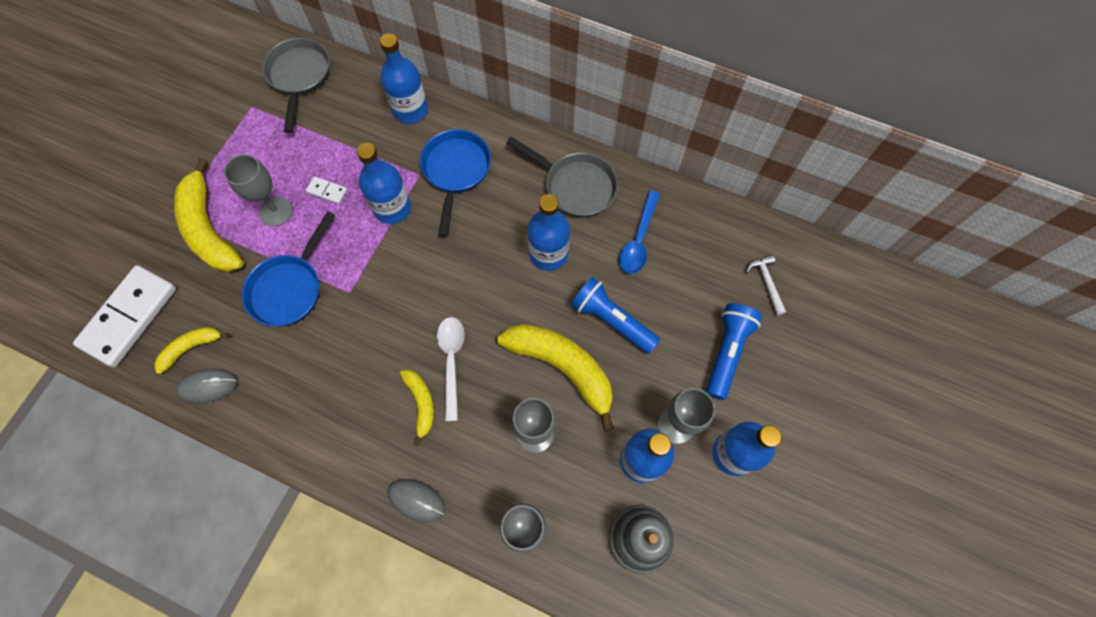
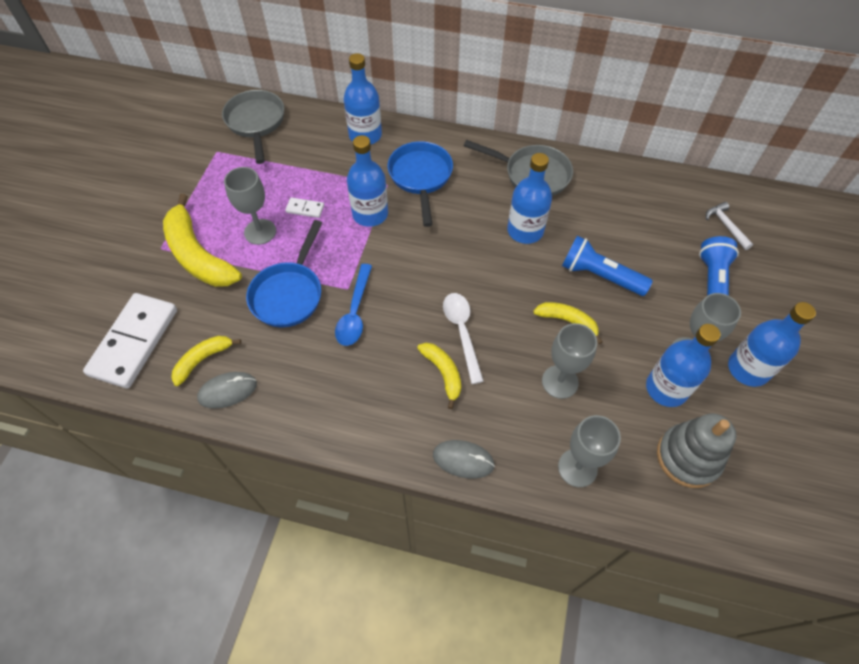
camera: 10 degrees left, 10 degrees down
(562, 367) = (567, 321): yellow banana -> yellow banana, size x0.53
(638, 240) = (602, 208): blue spoon -> blue spoon (355, 312)

